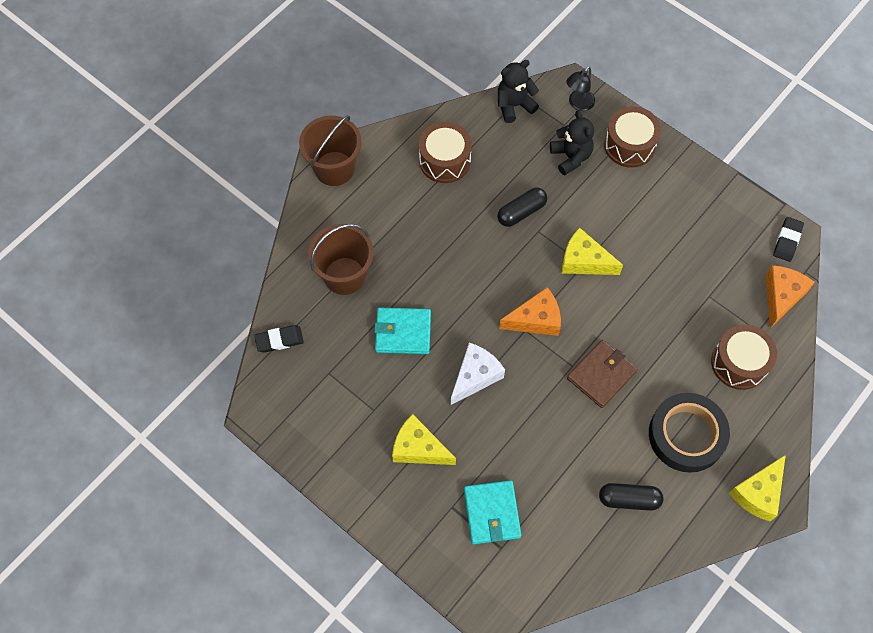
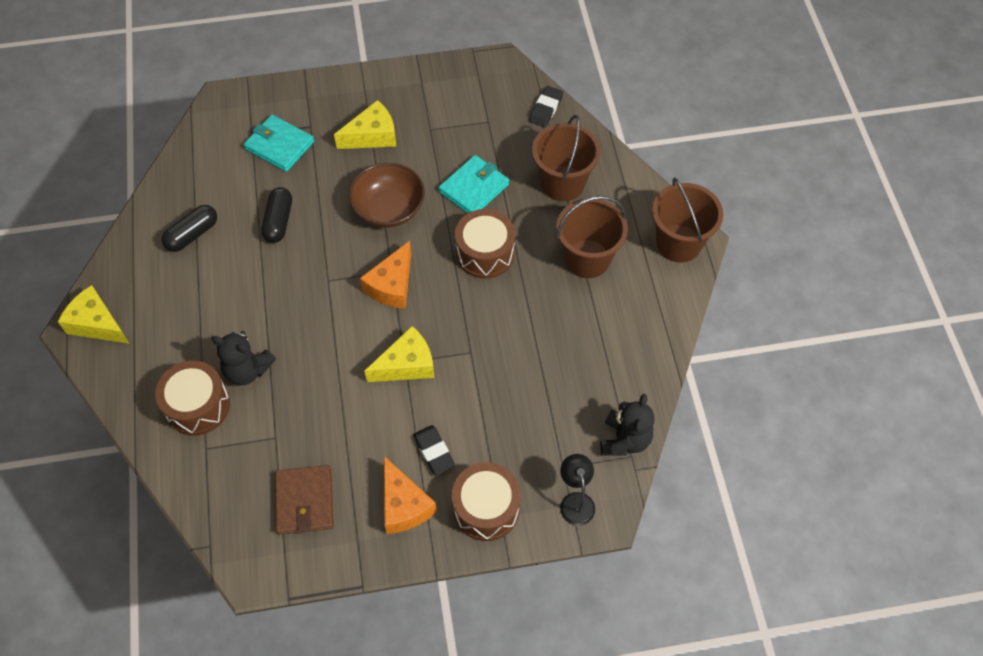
camera: 130 degrees right, 5 degrees down
(398, 214) = (587, 258): none -> brown bucket
(445, 160) = (612, 333): brown drum -> brown drum (485, 253)
(475, 376) = (389, 209): white cheese -> brown bowl
(521, 212) = (502, 353): black capsule -> black capsule (279, 221)
(571, 157) = (521, 443): black teddy bear -> black teddy bear (247, 370)
(601, 375) = (299, 294): brown wallet -> brown wallet (305, 501)
(686, 435) = (190, 313): black tape -> none
(758, 493) = (97, 324): yellow cheese -> yellow cheese turned 45 degrees counterclockwise
(781, 296) = (211, 499): orange cheese -> orange cheese (404, 505)
(787, 241) = (252, 560): black eraser -> black eraser (434, 451)

